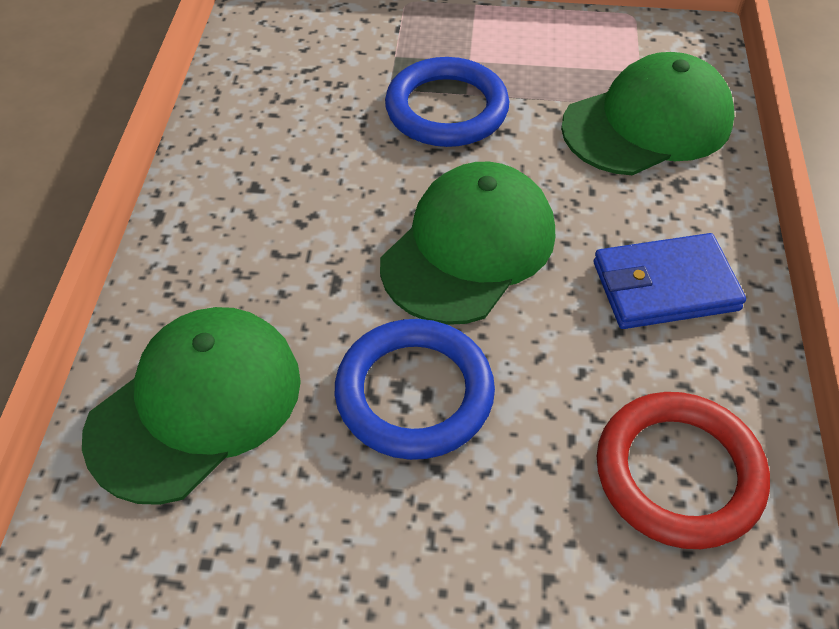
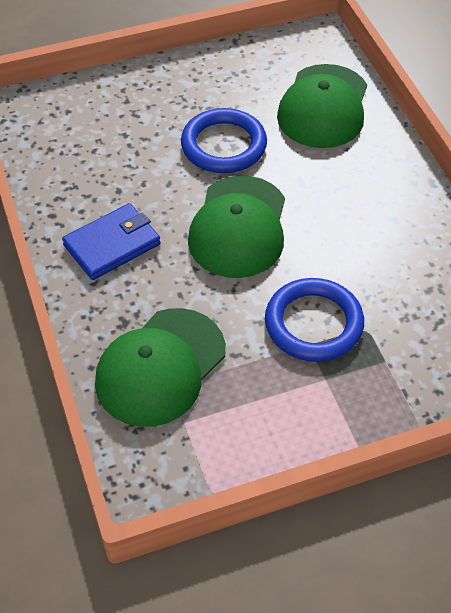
camera: 155 degrees right, 0 degrees up
(678, 473) = (80, 155): red ring -> none

